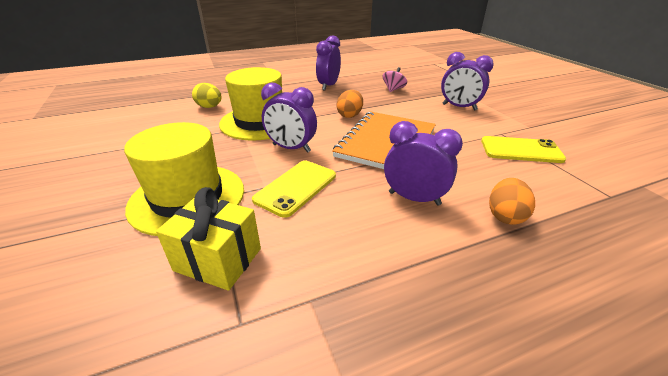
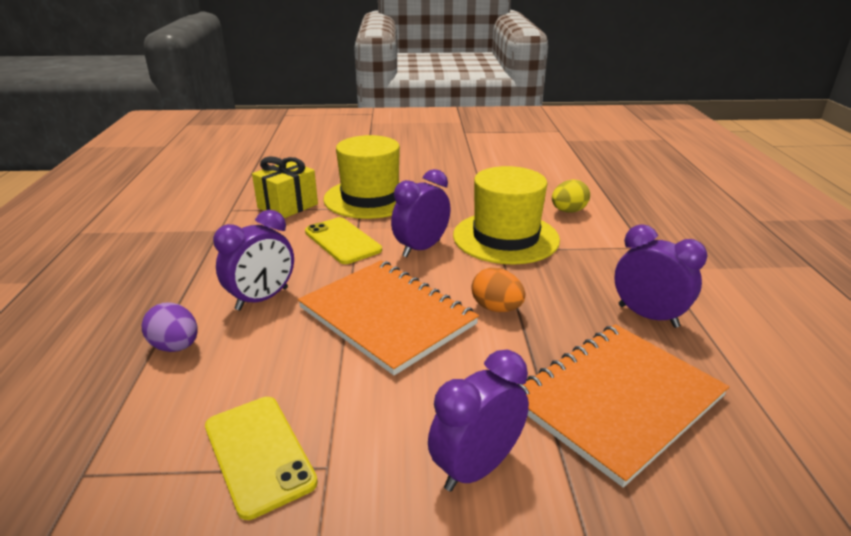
camera: 110 degrees right, 5 degrees down
(393, 89) = (616, 399): pink spinning top -> orange notebook
(505, 216) = (176, 346): orange egg -> purple egg
(521, 150) = (259, 454): yellow phone -> yellow phone turned 60 degrees counterclockwise

